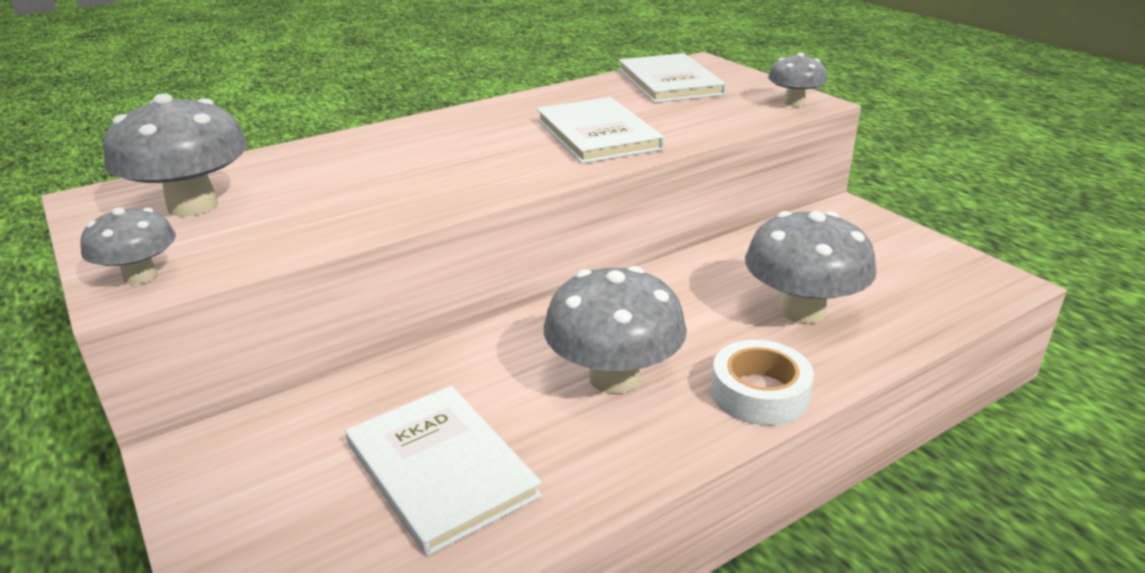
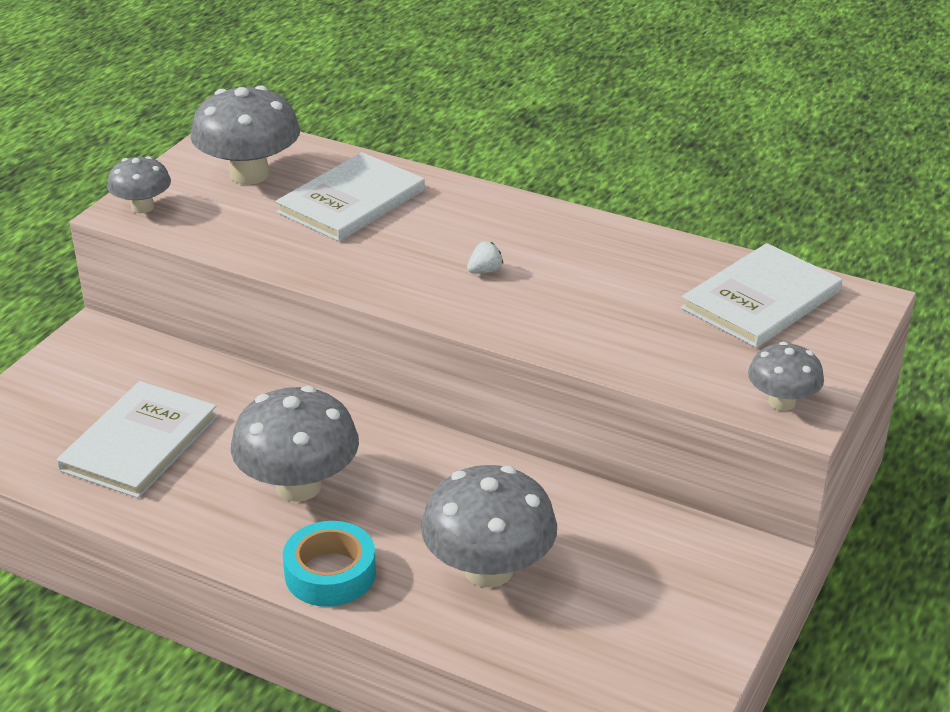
camera: 60 degrees right, 5 degrees up
(521, 147) = (485, 271): none -> white strawberry
(597, 134) = (555, 302): white book -> white book (351, 201)
(759, 393) = (330, 573): white tape -> turquoise tape

